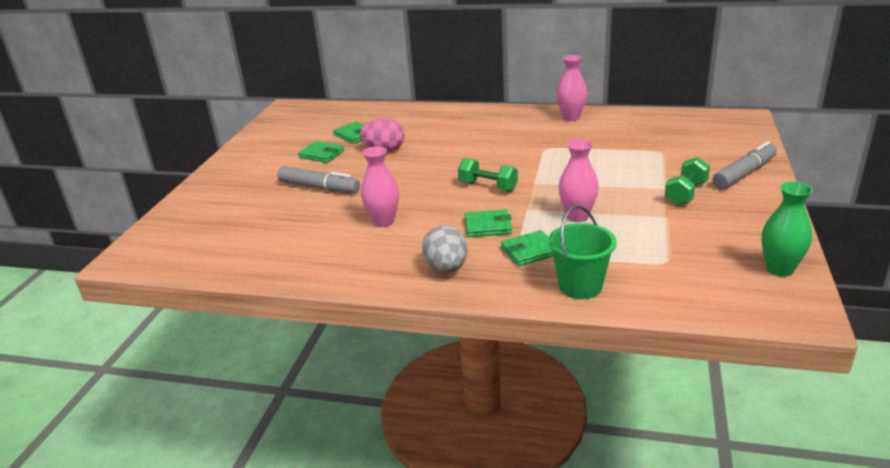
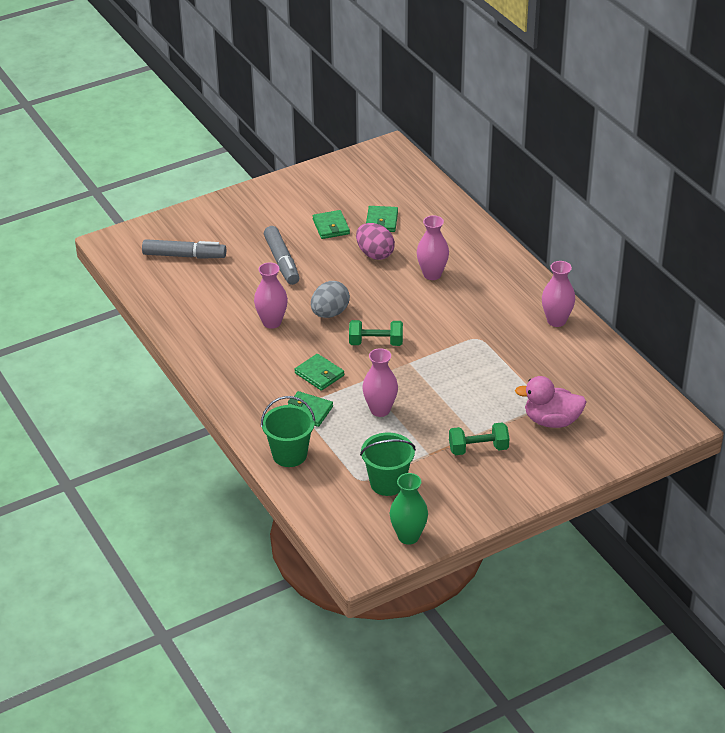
camera: 45 degrees right, 10 degrees up
(446, 268) = (247, 385): grey egg -> grey egg (330, 313)
(447, 139) = (432, 274): none -> pink vase
(488, 187) = (376, 343): green dumbbell -> green dumbbell turned 75 degrees counterclockwise
(685, 155) = (551, 421): none -> pink duck
(686, 250) = (387, 483): none -> green bucket
(744, 174) = (551, 467): grey marker -> grey marker (184, 255)

